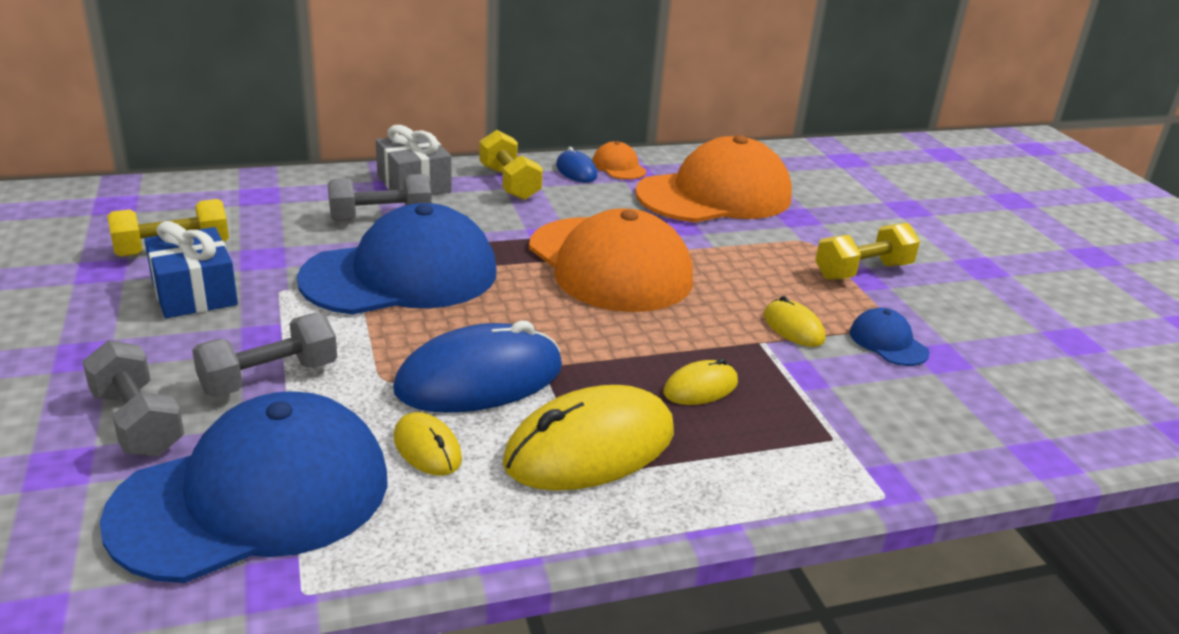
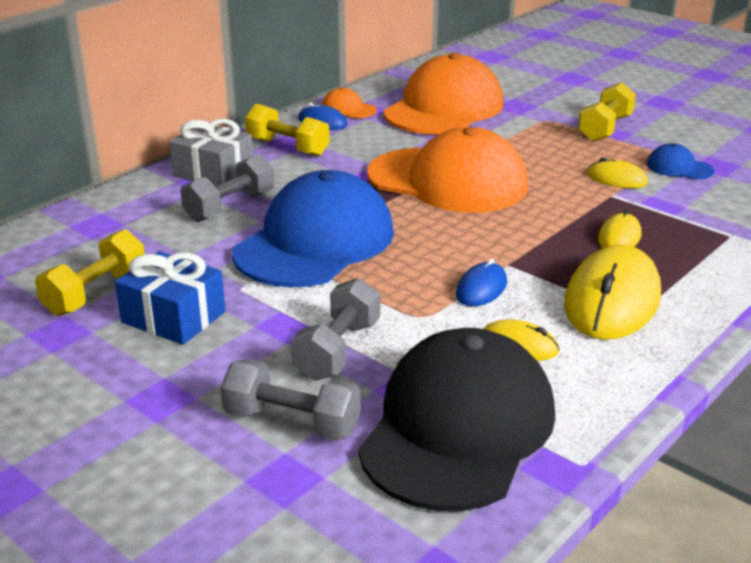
camera: 30 degrees left, 0 degrees up
(253, 497) = (458, 427): blue cap -> black cap
(479, 378) = (481, 288): blue mouse -> blue mouse, size x0.50

